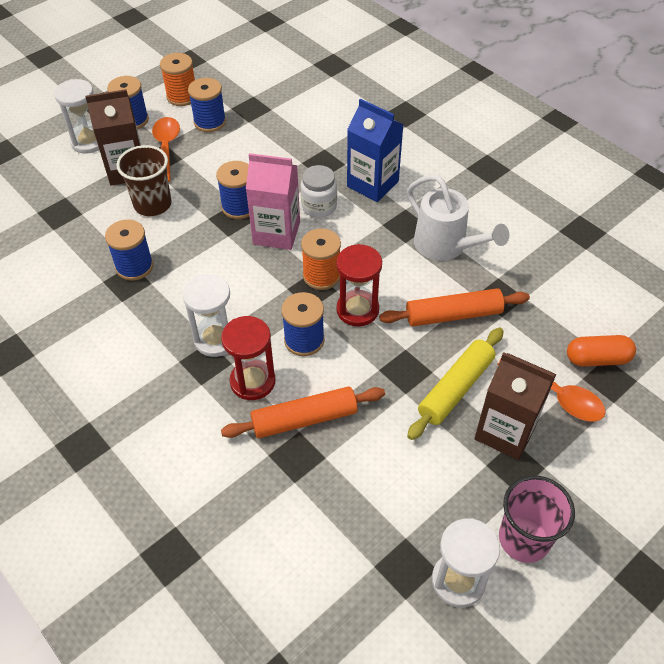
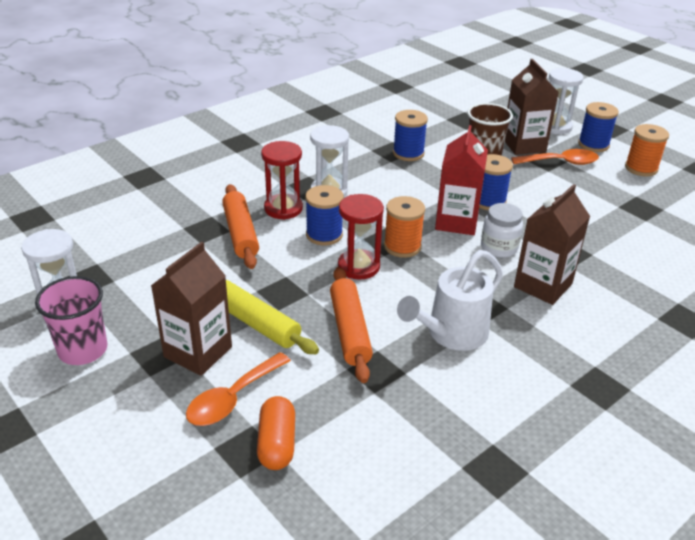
camera: 90 degrees right, 15 degrees down
(210, 122) = (607, 184): blue spool -> none
(276, 233) = (456, 222): pink carton -> red carton
(372, 184) = (543, 285): blue carton -> brown carton

